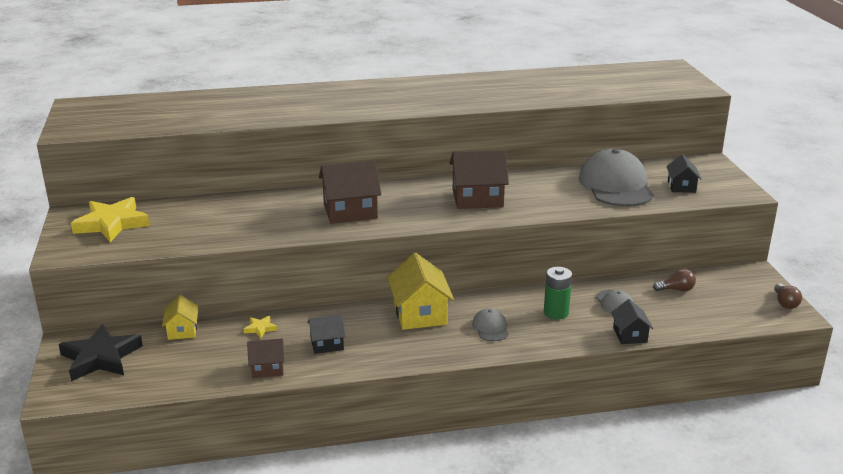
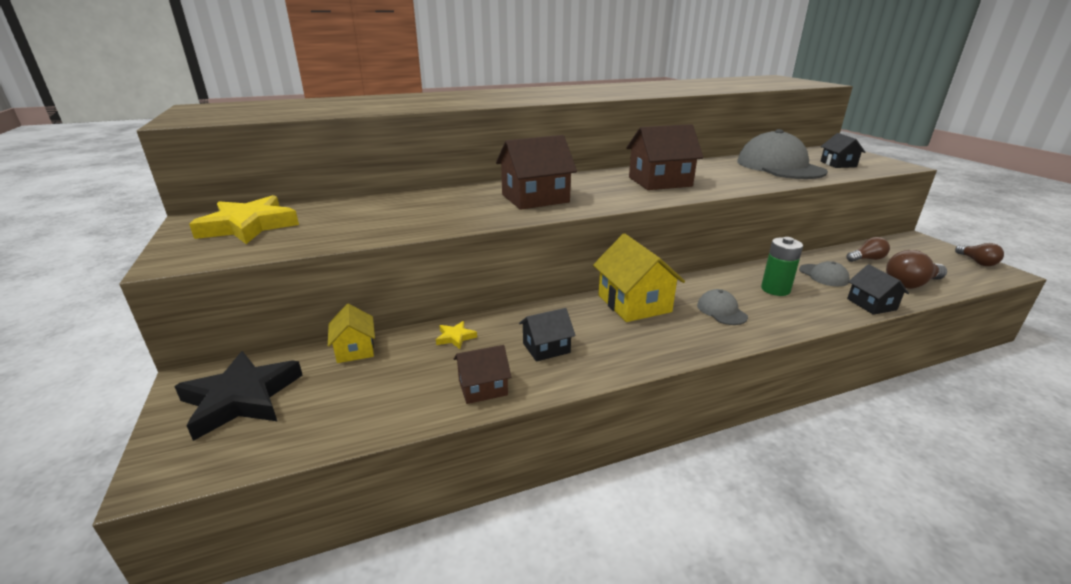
camera: 10 degrees left, 0 degrees up
(689, 319) = (910, 284): none -> brown light bulb

